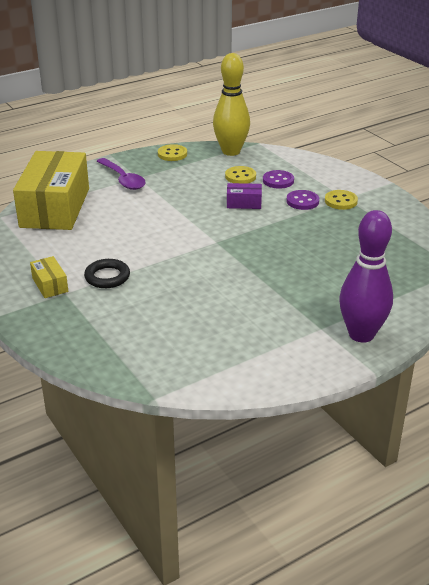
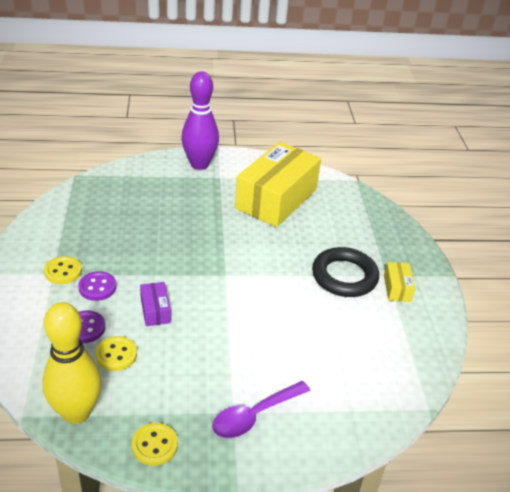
camera: 155 degrees left, 5 degrees up
(55, 207) = (359, 396): yellow box -> yellow box (276, 199)
(107, 277) = (344, 276): black ring -> black ring, size x1.58
(123, 179) = (254, 415): purple spoon -> purple spoon turned 120 degrees counterclockwise
(244, 203) = (155, 310): purple box -> purple box turned 45 degrees clockwise

